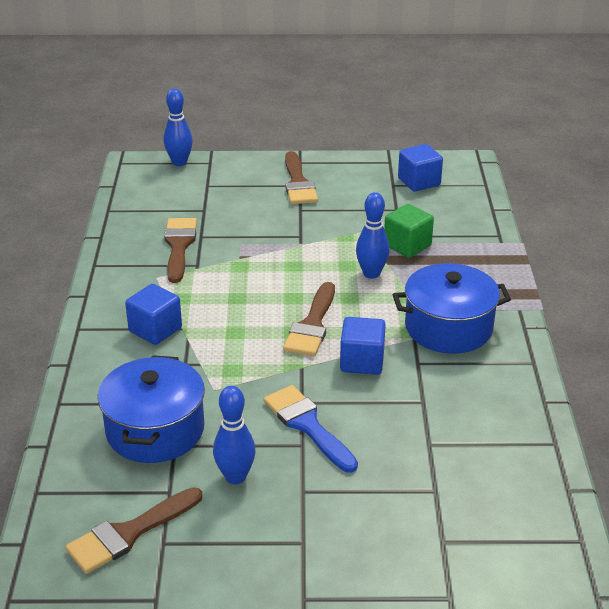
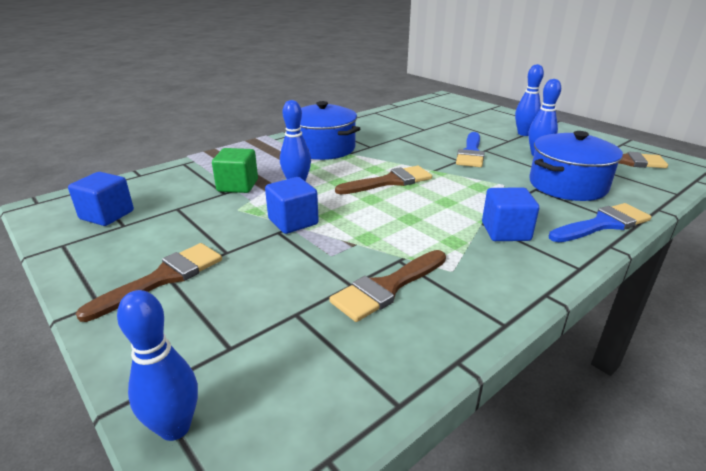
camera: 130 degrees left, 5 degrees down
(87, 387) = (603, 224): none -> blue brush
(304, 528) = (524, 134): none -> blue bowling pin
(362, 361) = (396, 158): blue cube -> blue cube (293, 222)

